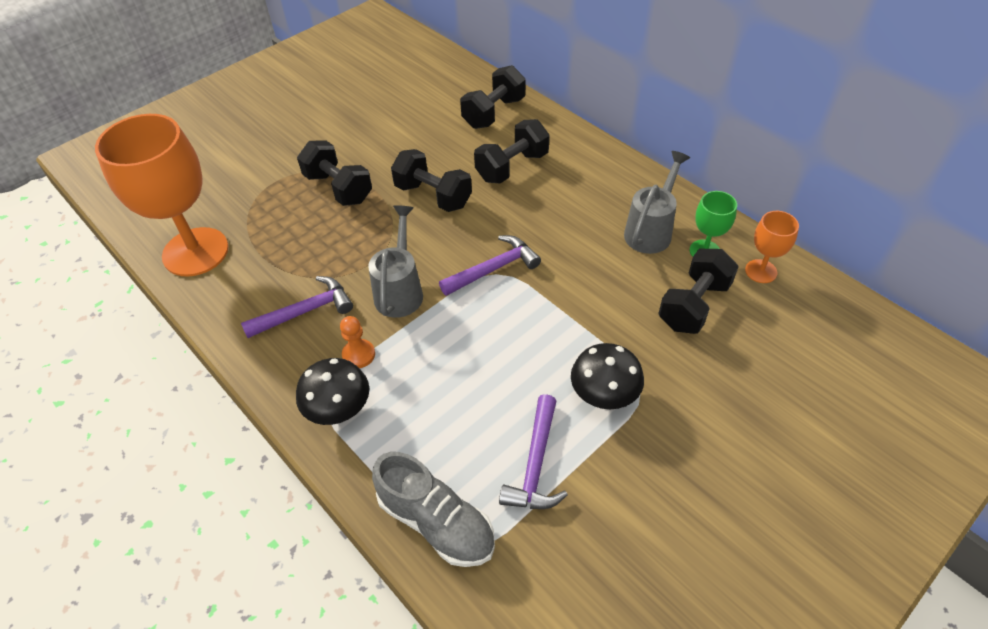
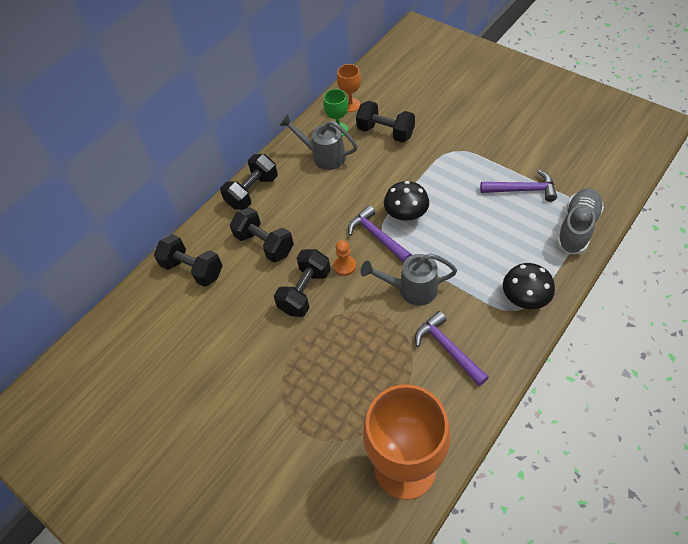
camera: 95 degrees left, 5 degrees up
(338, 188) = (304, 368): black dumbbell -> black dumbbell (252, 192)
(358, 354) = (476, 300): orange pawn -> orange pawn (345, 266)
(604, 395) = (465, 166): black mushroom -> black mushroom (406, 215)

